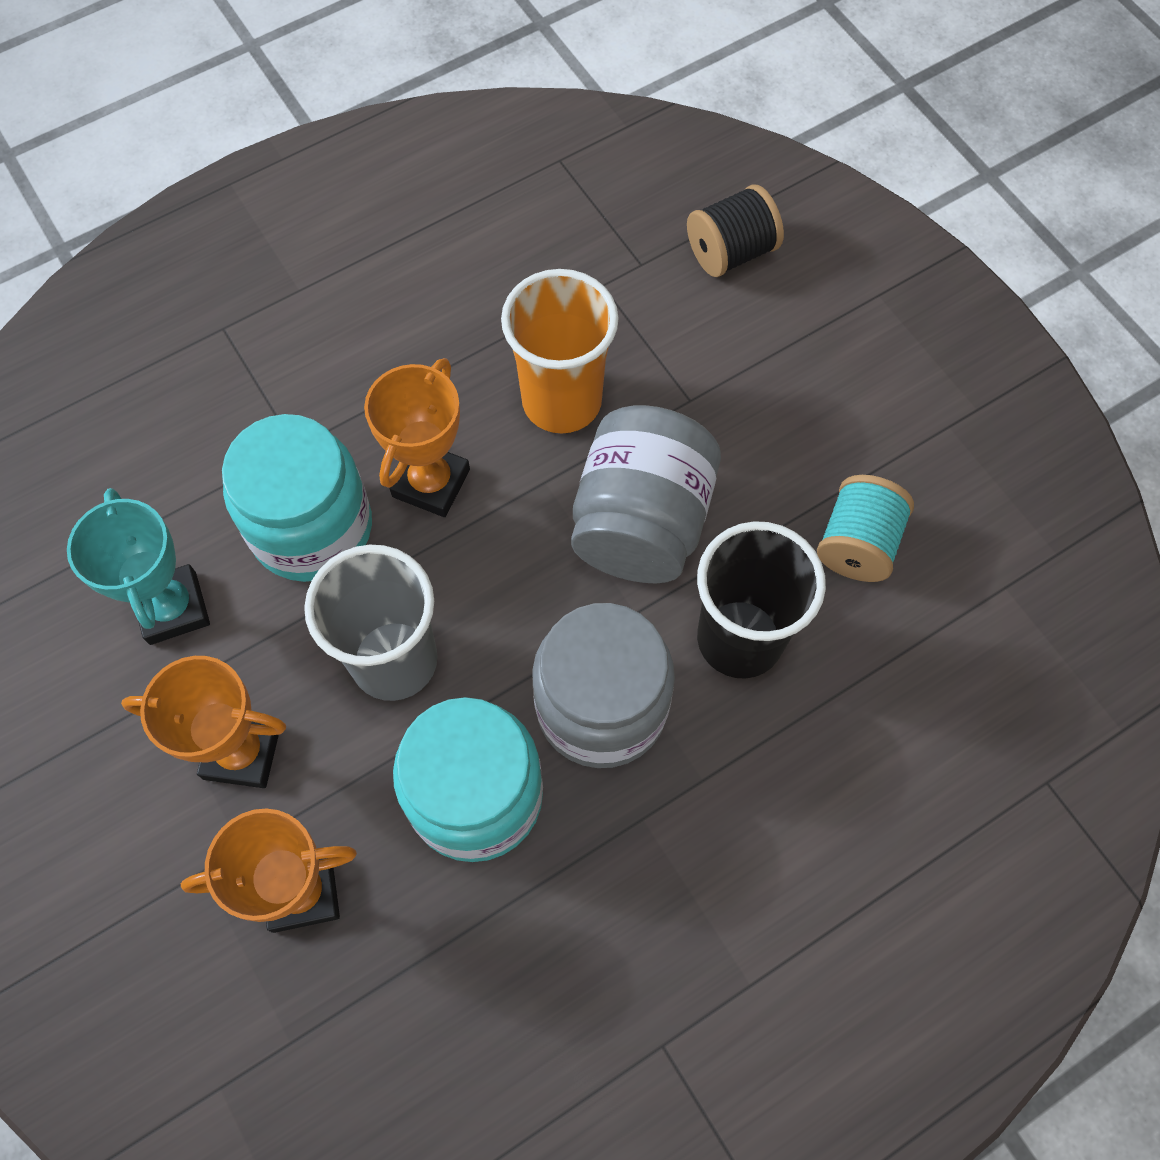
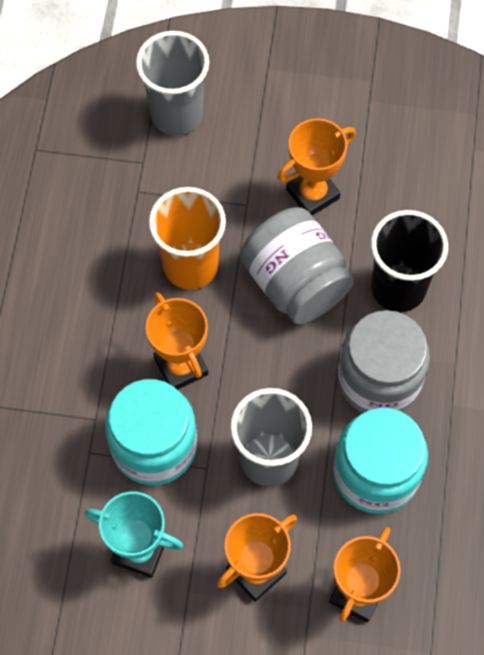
camera: 50 degrees left, 0 degrees up
(731, 252) = (176, 114): black spool -> grey cup
(770, 456) = (312, 194): none -> orange trophy
(857, 544) = (395, 194): turquoise spool -> none

